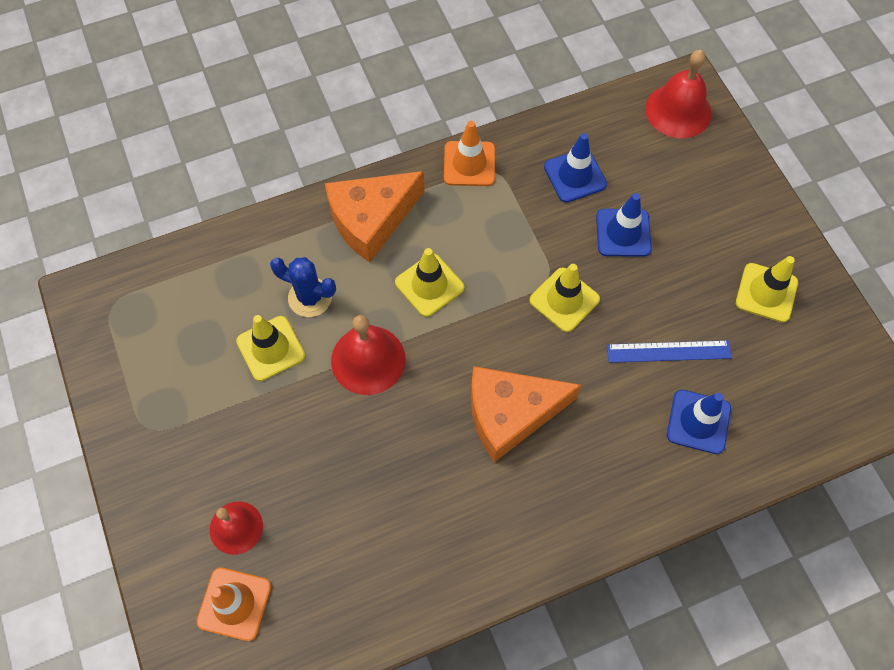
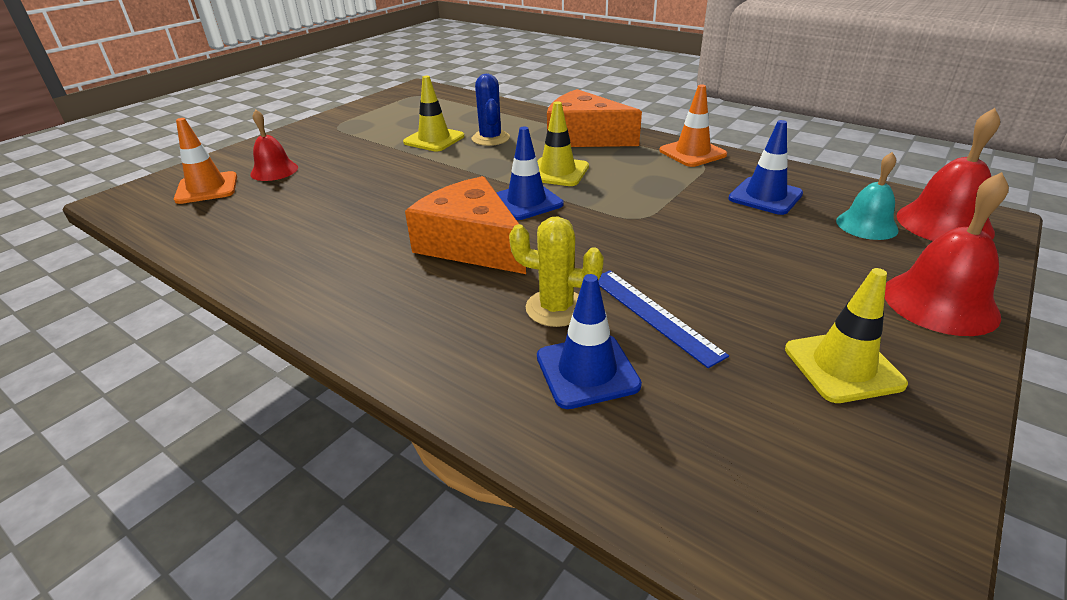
camera: 60 degrees right, 30 degrees down
(368, 360) = (460, 171): red bell -> red bell (940, 303)
(564, 300) = (628, 232): yellow traffic cone -> none
(623, 233) = (750, 239): blue traffic cone -> blue traffic cone (526, 202)
(628, 402) = (556, 308): none -> yellow cactus
(651, 153) = (866, 225): none -> turquoise bell

